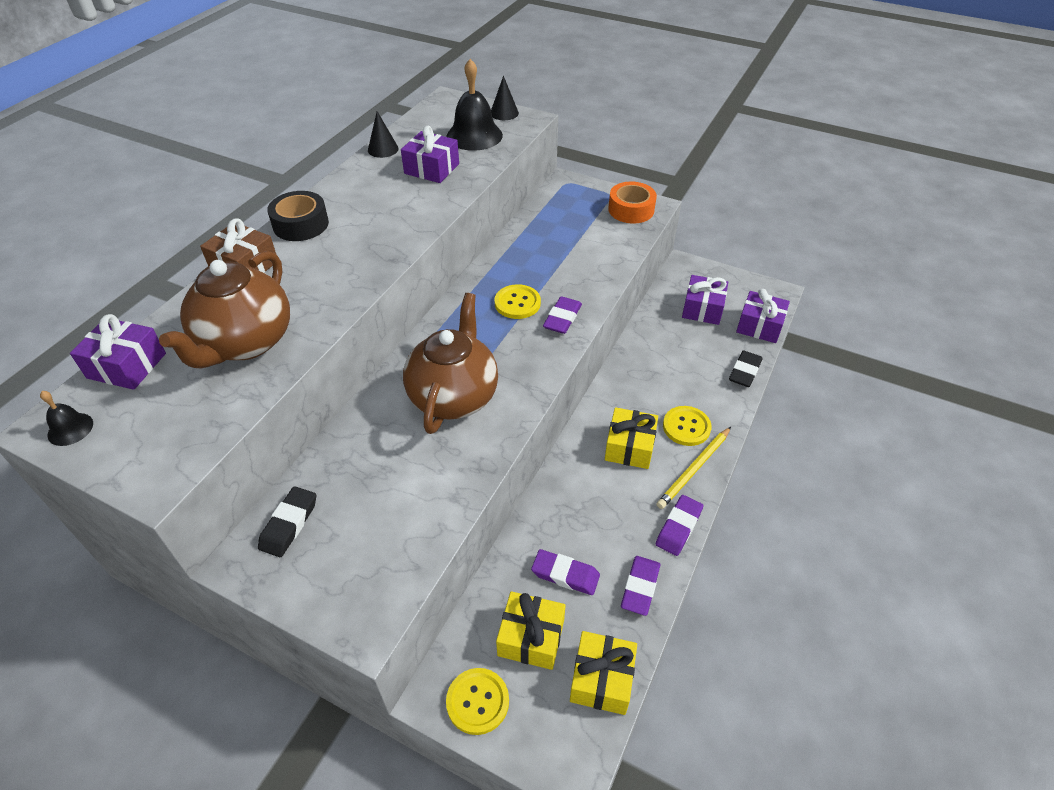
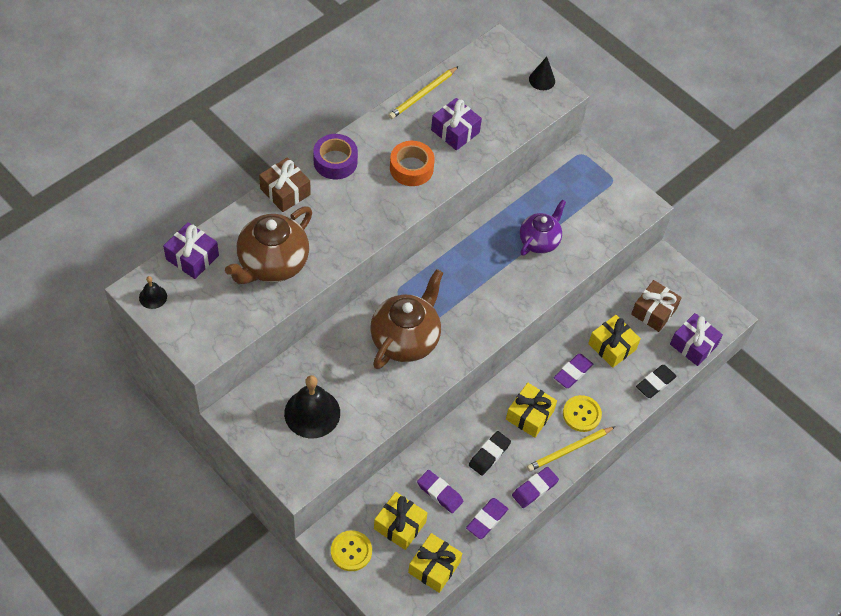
camera: 15 degrees right, 10 degrees up
(289, 524) = (267, 399): black eraser -> black eraser (489, 455)
(301, 224) = (335, 161): black tape -> purple tape
(383, 149) = (423, 94): black cone -> yellow pencil
(474, 135) = (505, 101): black bell -> black bell (312, 413)
(517, 303) = (484, 271): yellow button -> none
(562, 318) = (513, 298): purple eraser -> purple eraser (573, 372)
(563, 261) = (539, 241): none -> purple teapot
(631, 210) = (623, 204): orange tape -> orange tape (411, 168)
(680, 352) = (612, 346): none -> yellow gift
(702, 309) = (653, 311): purple gift -> brown gift

